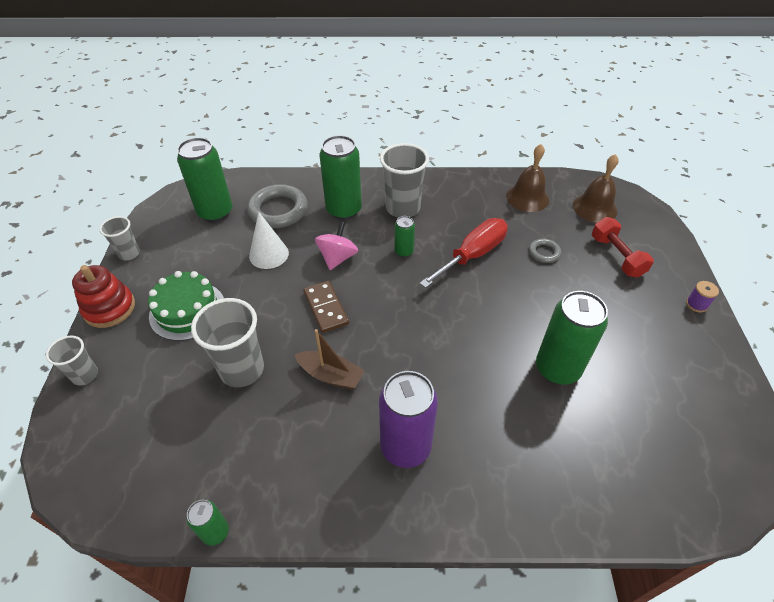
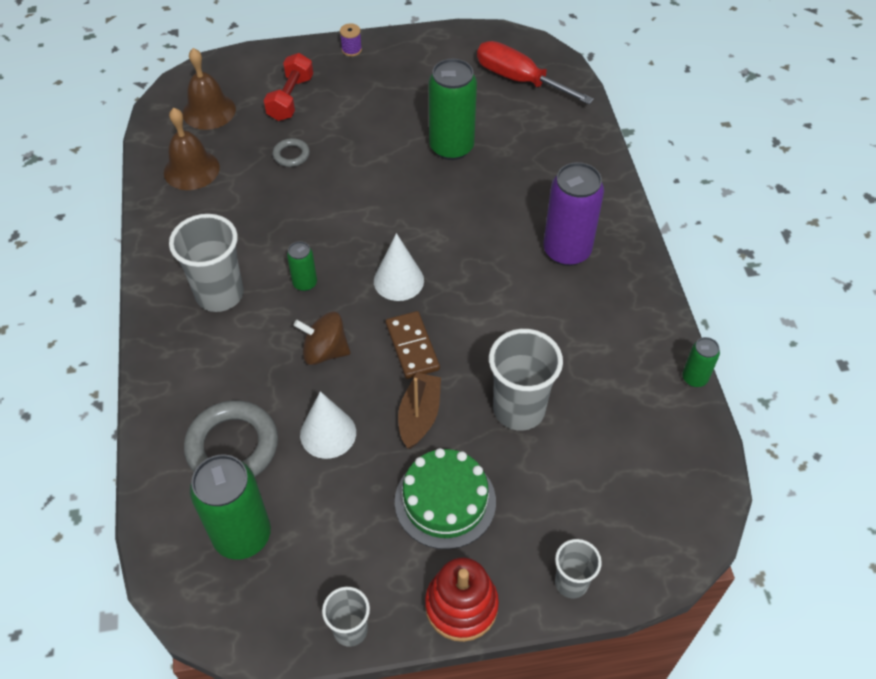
camera: 100 degrees left, 5 degrees up
(326, 308) = (412, 347): brown domino -> brown domino turned 75 degrees counterclockwise
(330, 375) = (505, 323): brown boat -> brown boat (419, 416)
(337, 258) = (325, 351): pink spinning top -> brown spinning top
(344, 210) = (227, 362): green can -> none
(395, 307) = (398, 280): none -> white cone
(473, 255) = (303, 217): red screwdriver -> red screwdriver (519, 80)
(616, 256) = (290, 98): red dumbbell -> red dumbbell turned 45 degrees counterclockwise

